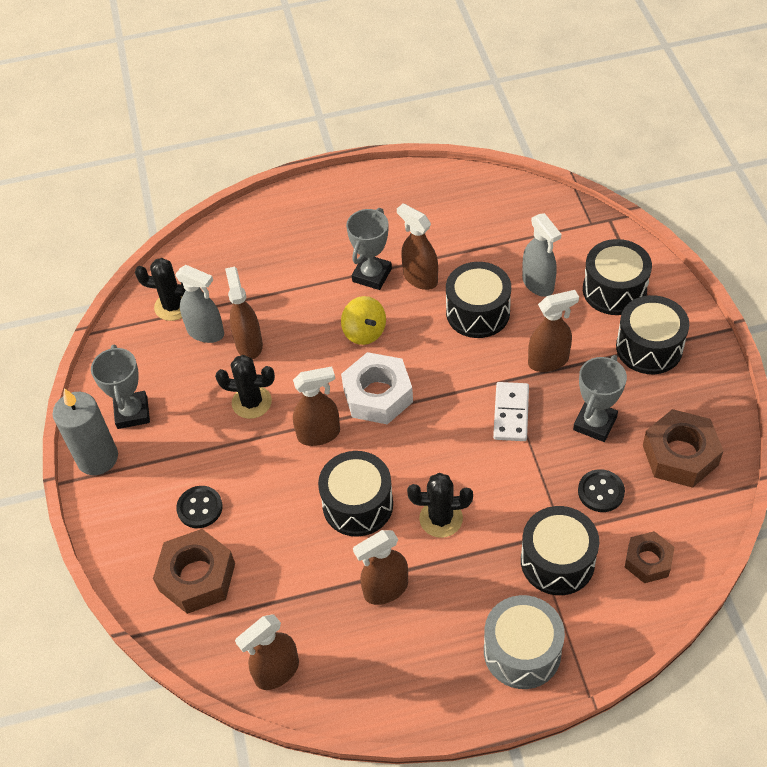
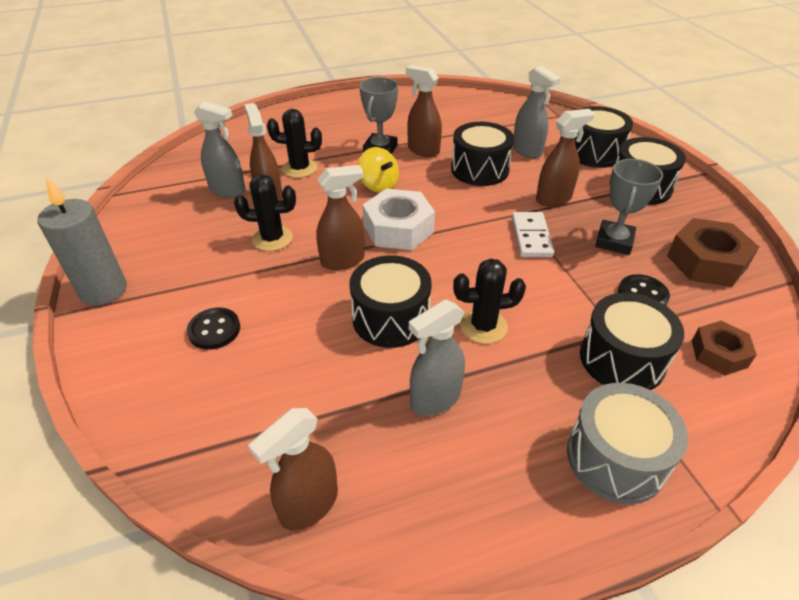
camera: 10 degrees left, 10 degrees down
(132, 413) = (147, 251): grey trophy -> none
(173, 306) = (197, 174): black cactus -> black cactus (299, 168)
(197, 577) = (207, 399): brown nut -> none
(385, 589) = (435, 399): brown spray bottle -> grey spray bottle

